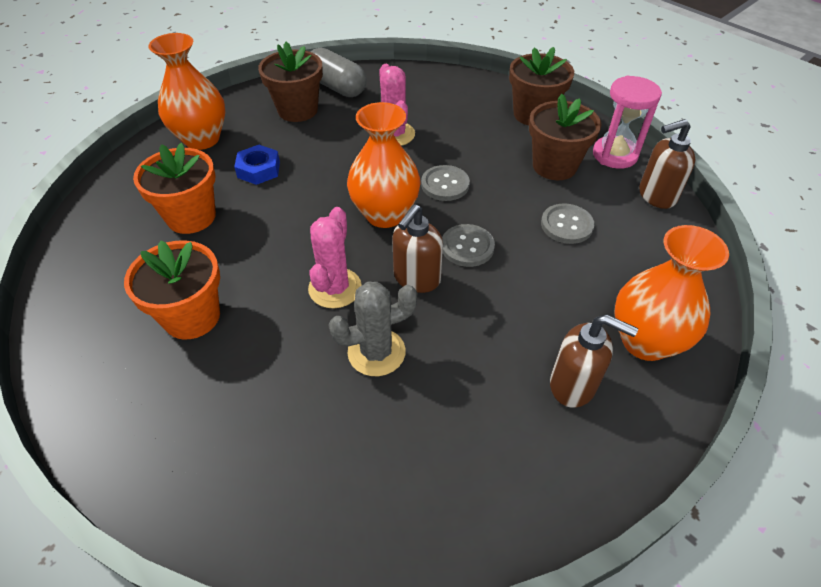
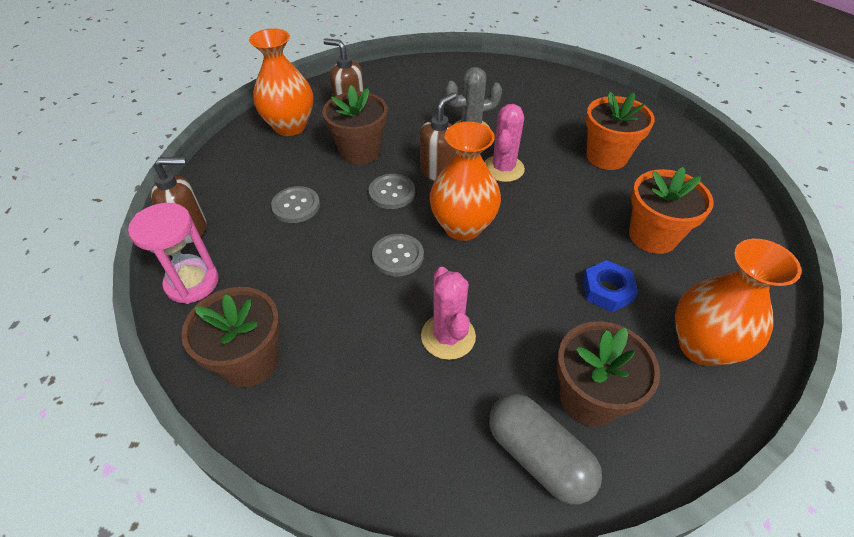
camera: 175 degrees left, 0 degrees up
(554, 166) = (270, 272): brown flower pot -> brown flower pot (360, 151)

